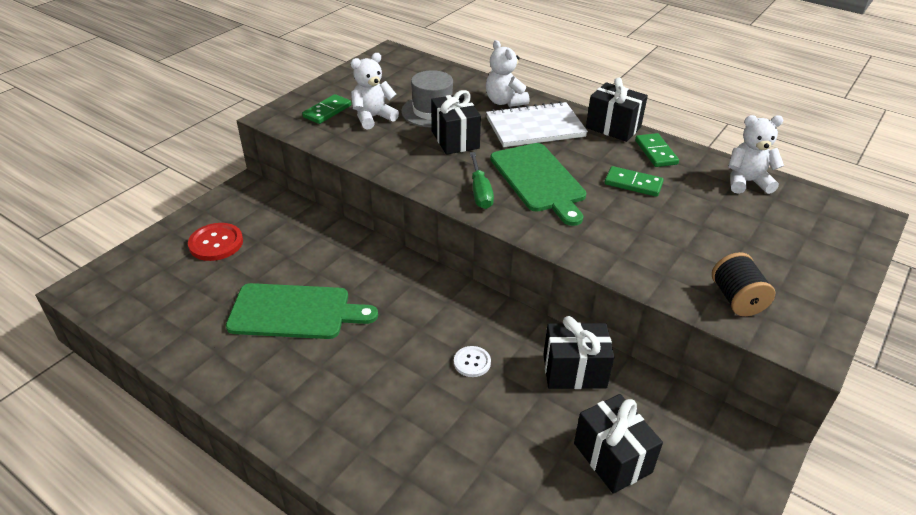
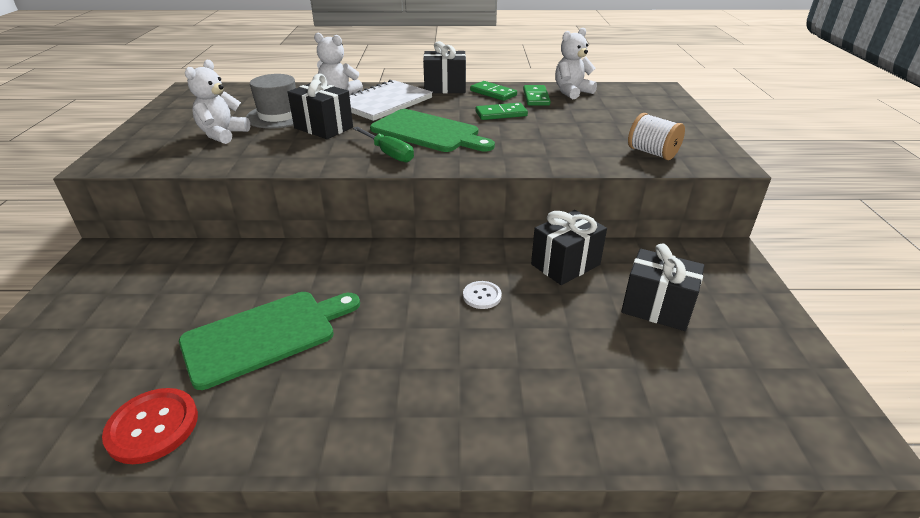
camera: 35 degrees left, 5 degrees down
(216, 243) = (103, 315): red button -> red button (153, 427)
(327, 111) = (165, 143): green domino -> green domino (536, 97)
(736, 299) = (652, 153): black spool -> white spool

